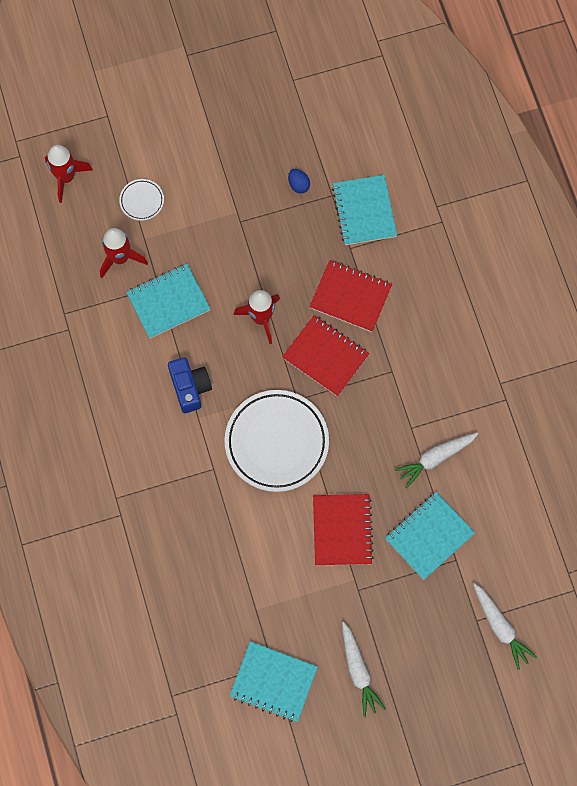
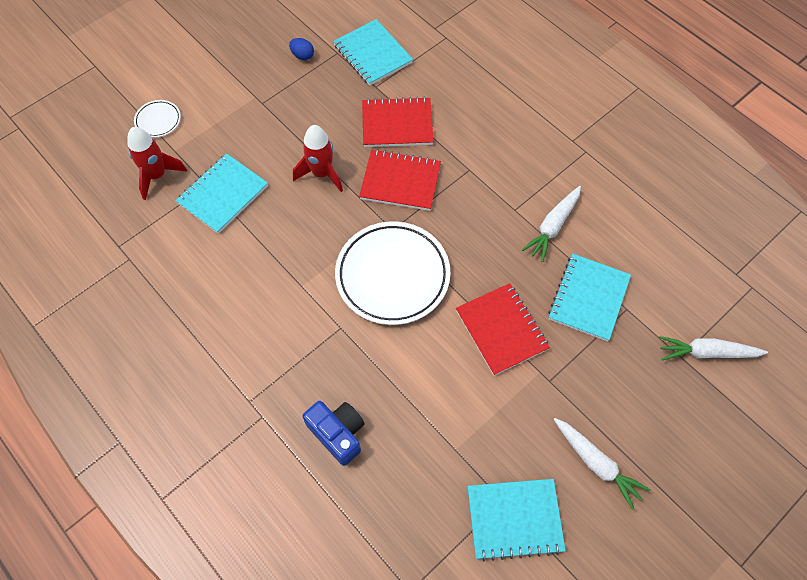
camera: 25 degrees left, 10 degrees down
(66, 177) = (73, 128): red rocket -> none
(190, 387) = (280, 261): blue camera -> blue camera (337, 433)
(500, 627) = (707, 353): white carrot -> white carrot turned 150 degrees clockwise

